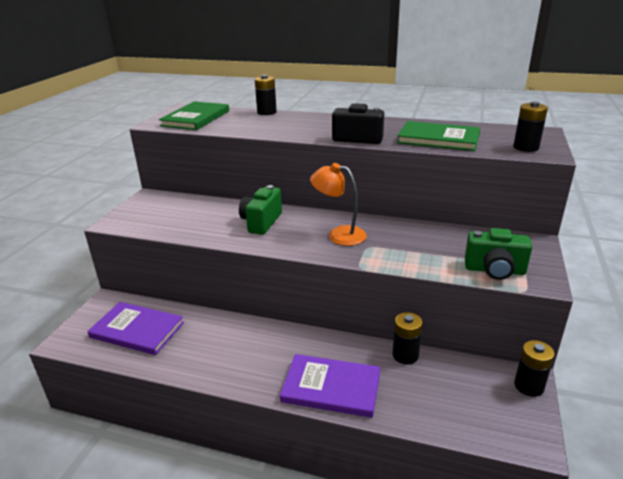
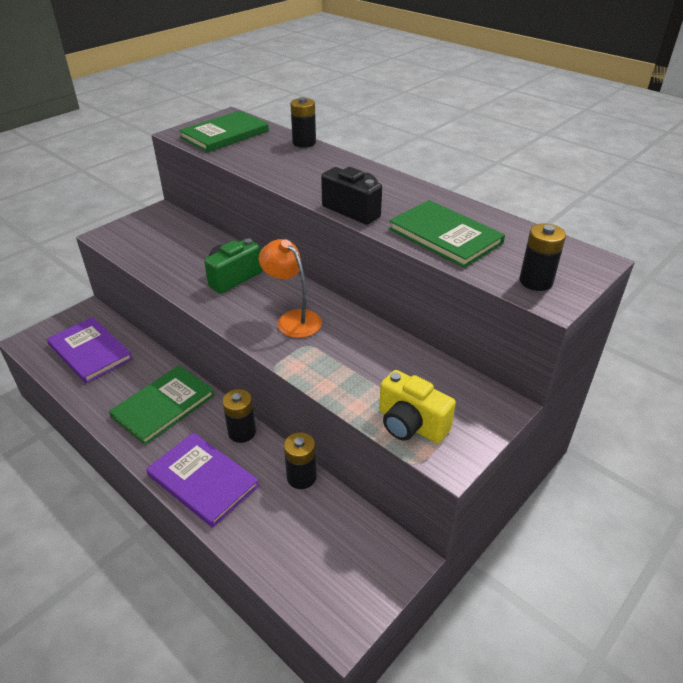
camera: 25 degrees right, 10 degrees up
(245, 347) = (163, 406): none -> green book
(494, 270) = (411, 424): green camera -> yellow camera
(528, 386) = (396, 567): black battery -> black battery (242, 432)

